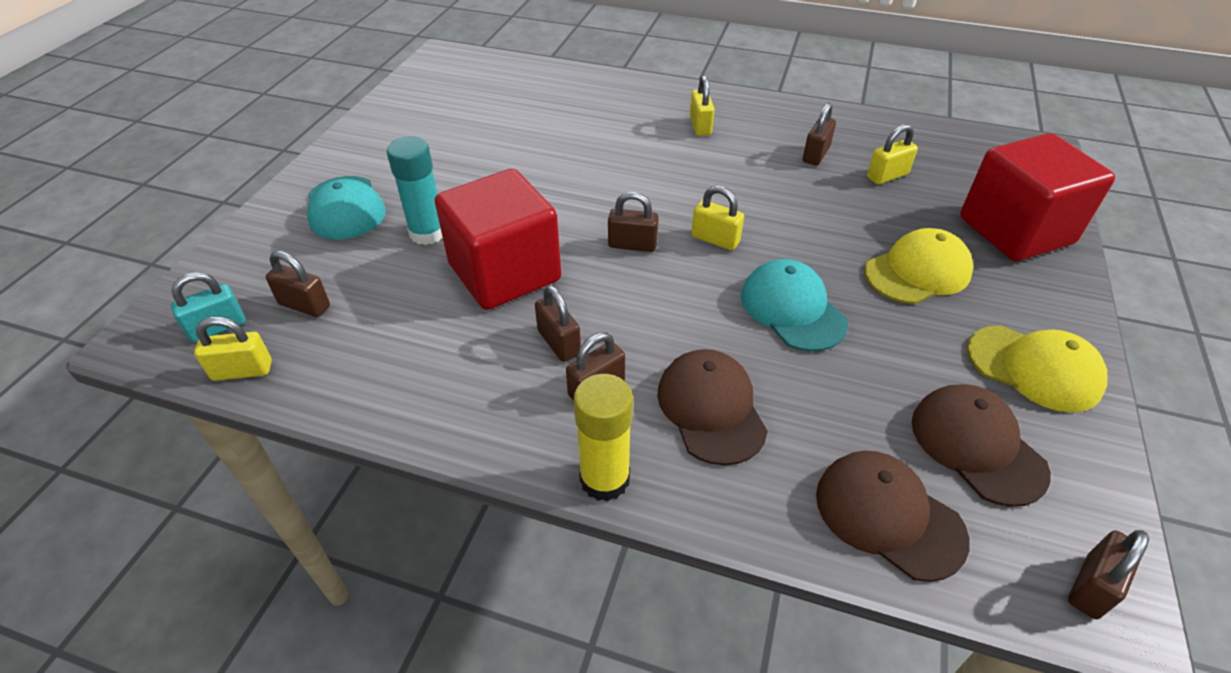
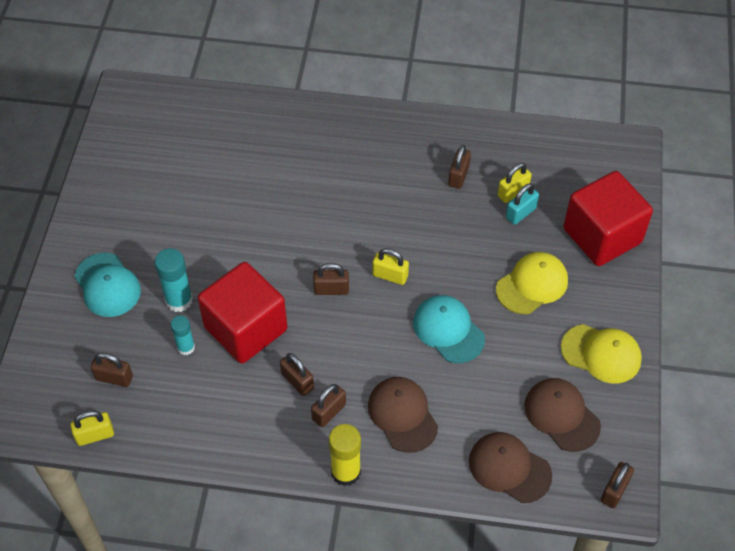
camera: 10 degrees left, 10 degrees up
(217, 327) = (62, 405): turquoise padlock -> turquoise padlock (520, 213)
(416, 283) = (186, 347): none -> turquoise glue stick
(700, 126) = (365, 155): yellow padlock -> none

